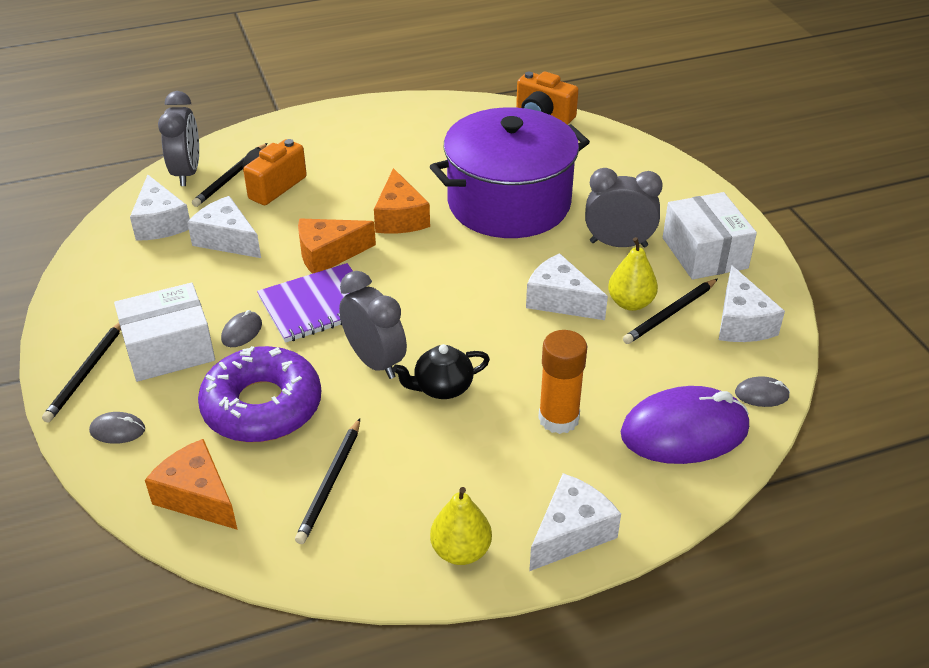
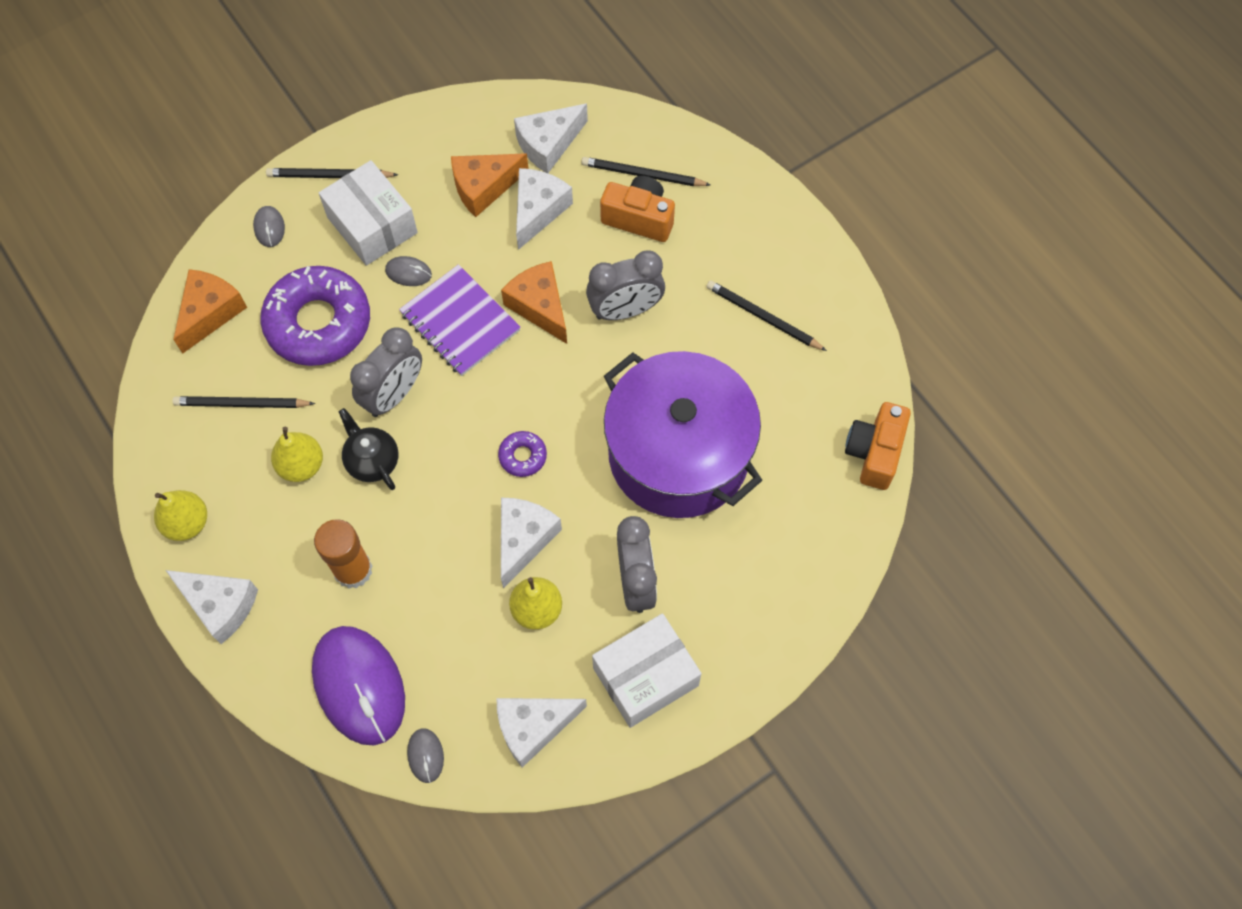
camera: 75 degrees right, 25 degrees up
(187, 173) = (637, 133): grey clock -> grey clock (625, 310)
(400, 217) = (620, 353): orange cheese -> orange cheese (484, 187)
(426, 442) = (301, 465): none -> yellow pear
(477, 288) = (522, 456): none -> purple donut
(670, 313) = (530, 652): black pencil -> black pencil (763, 317)

